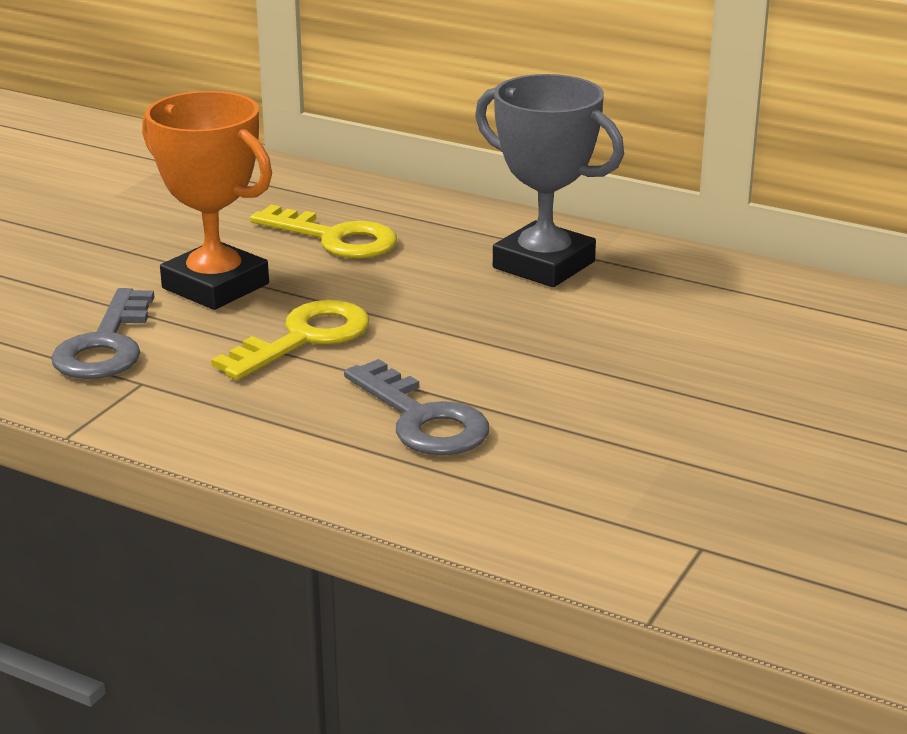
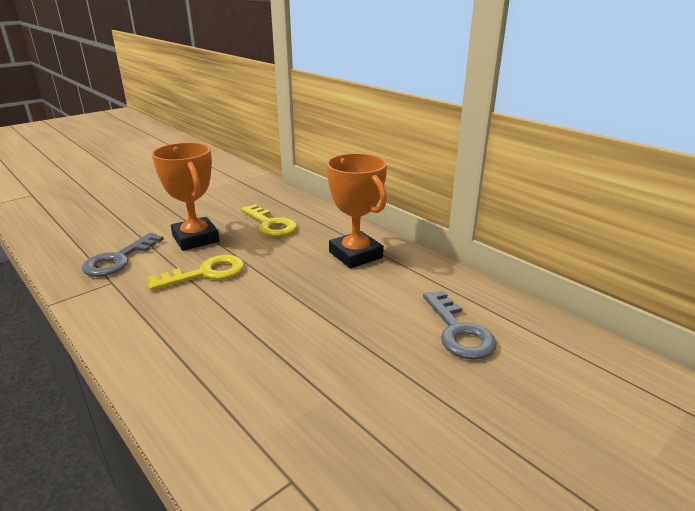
camera: 20 degrees right, 0 degrees up
(422, 419) = (215, 334): grey key -> grey key (458, 331)
(543, 265) = (355, 255): grey trophy -> orange trophy

